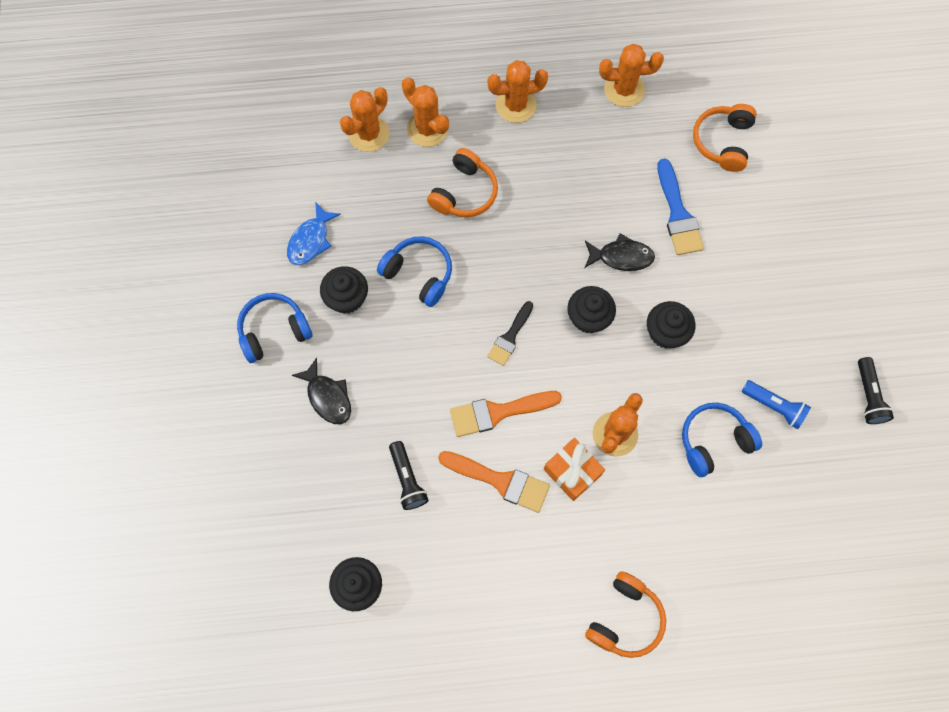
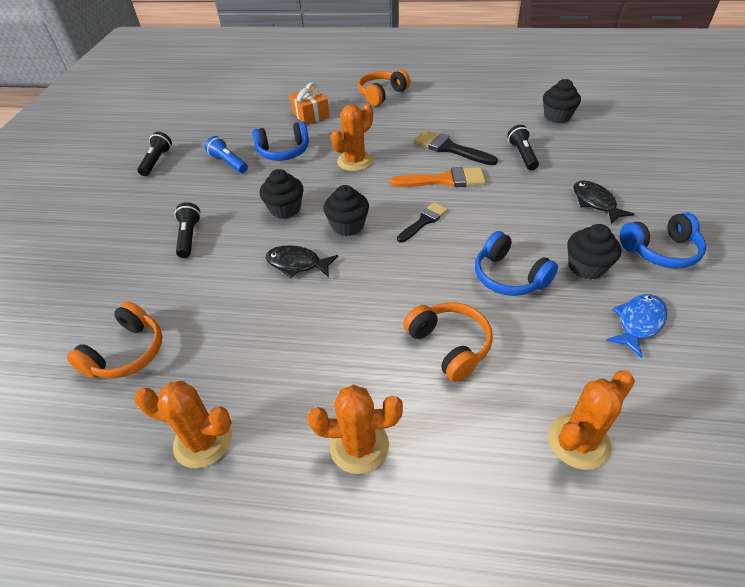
camera: 165 degrees left, 25 degrees down
(427, 129) = (491, 433): orange cactus -> none
(464, 192) = (449, 345): orange headphones -> orange headphones turned 105 degrees clockwise
(500, 481) = (449, 148): orange brush -> black brush
(572, 472) = (394, 148): orange gift -> orange gift (310, 115)
(678, 214) = (222, 291): blue brush -> none
(748, 274) = (189, 237): none -> black flashlight

